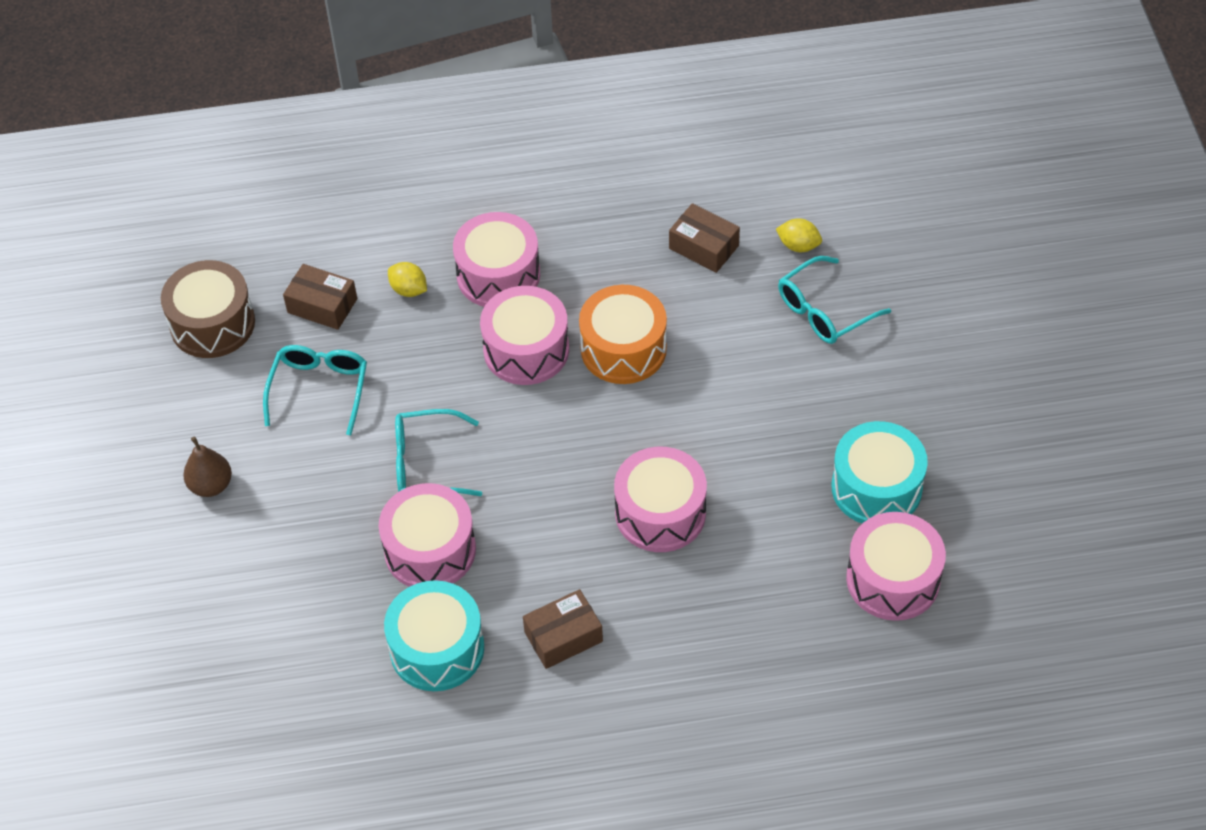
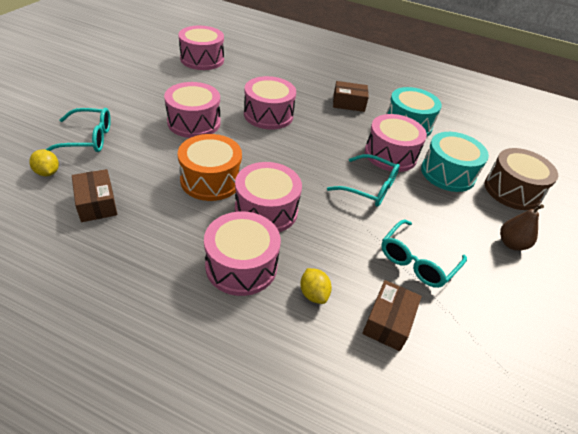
camera: 155 degrees left, 10 degrees down
(212, 324) = (489, 361): brown drum -> brown drum (512, 190)
(322, 305) = (388, 322): brown box -> brown box turned 60 degrees clockwise
(740, 424) = (194, 122): none -> pink drum
(876, 488) = (169, 79): turquoise drum -> turquoise drum (448, 173)

